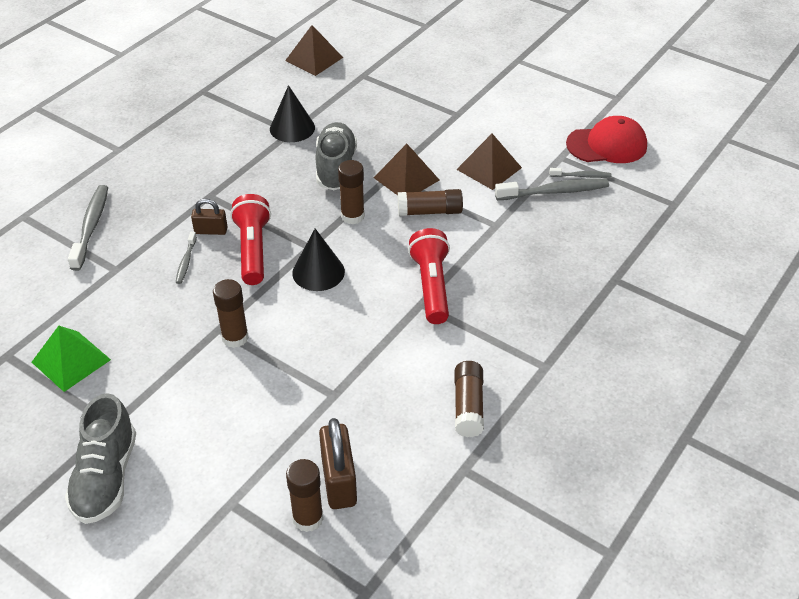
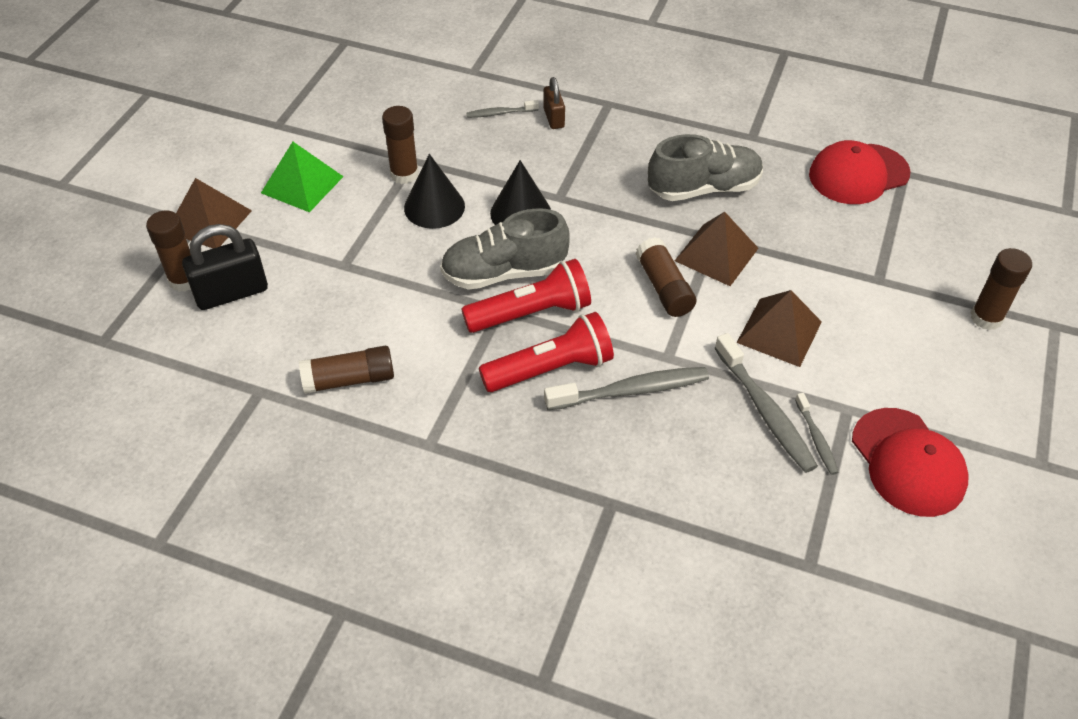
camera: 75 degrees right, 5 degrees up
(71, 360) = (347, 79): green pyramid -> green pyramid (302, 184)
(91, 226) = (526, 39): grey toothbrush -> grey toothbrush (631, 390)
(106, 477) = (217, 138): grey shoe -> grey shoe (504, 273)
(252, 250) = (536, 155): red flashlight -> red flashlight (550, 369)
(292, 128) = (759, 136): black cone -> black cone (434, 207)
(314, 59) = (908, 122): brown pyramid -> brown pyramid (209, 221)
(339, 481) = (231, 293): brown padlock -> black padlock
(352, 216) = (624, 221): brown glue stick -> brown glue stick (986, 318)
(355, 95) = (858, 174): none -> red cap

